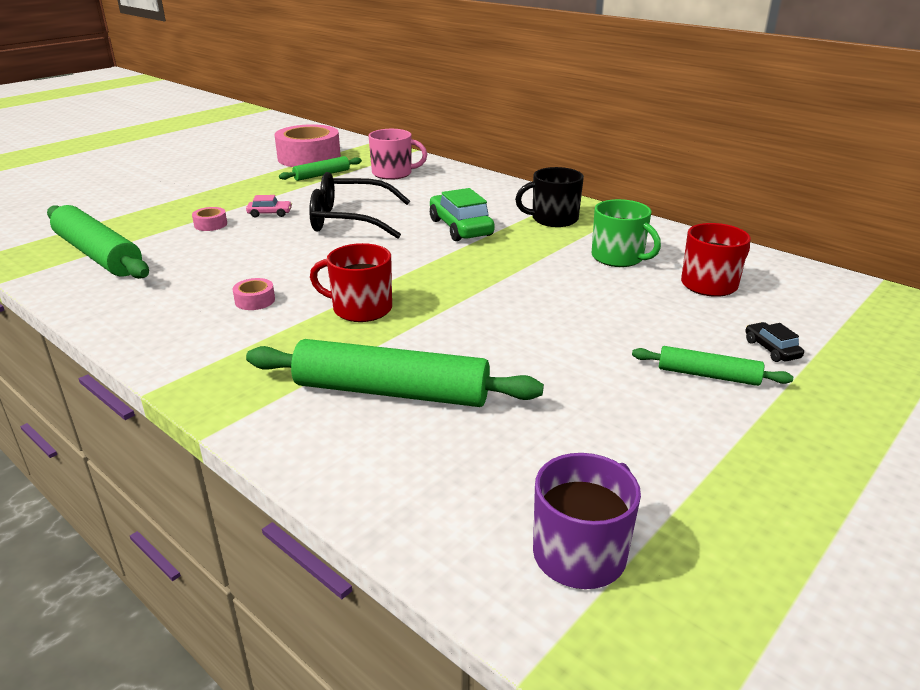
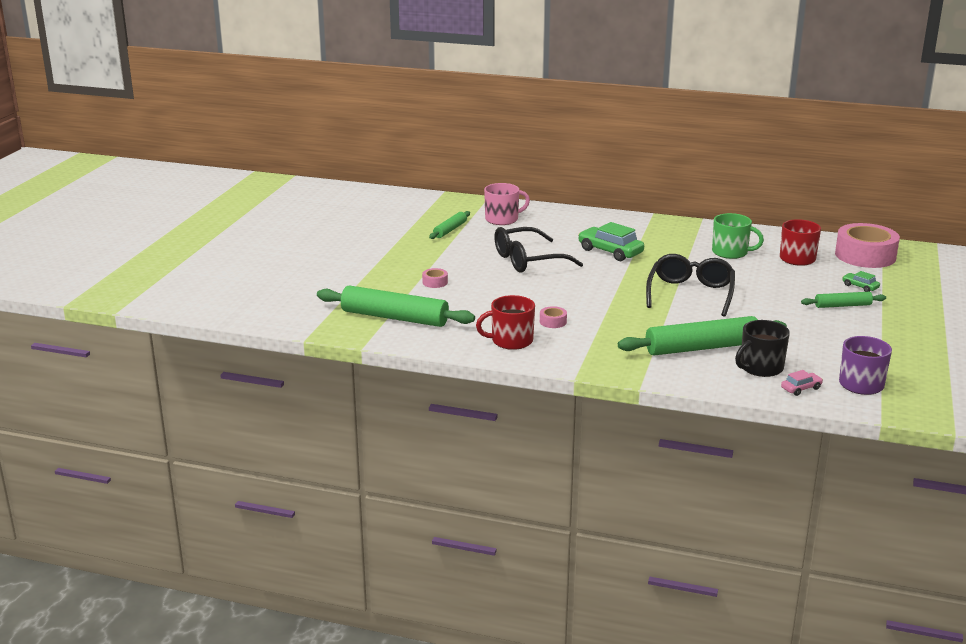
camera: 25 degrees left, 5 degrees down
(270, 213) = (463, 266): pink car -> pink car (801, 388)
(309, 157) = (414, 217): pink tape -> pink tape (865, 256)
(360, 309) = (623, 313): red mug -> red mug (511, 341)
(488, 303) = (690, 294): none -> black glasses
(553, 219) = (661, 234): black mug -> black mug (760, 368)
(771, 349) = (860, 287): black car -> green car

